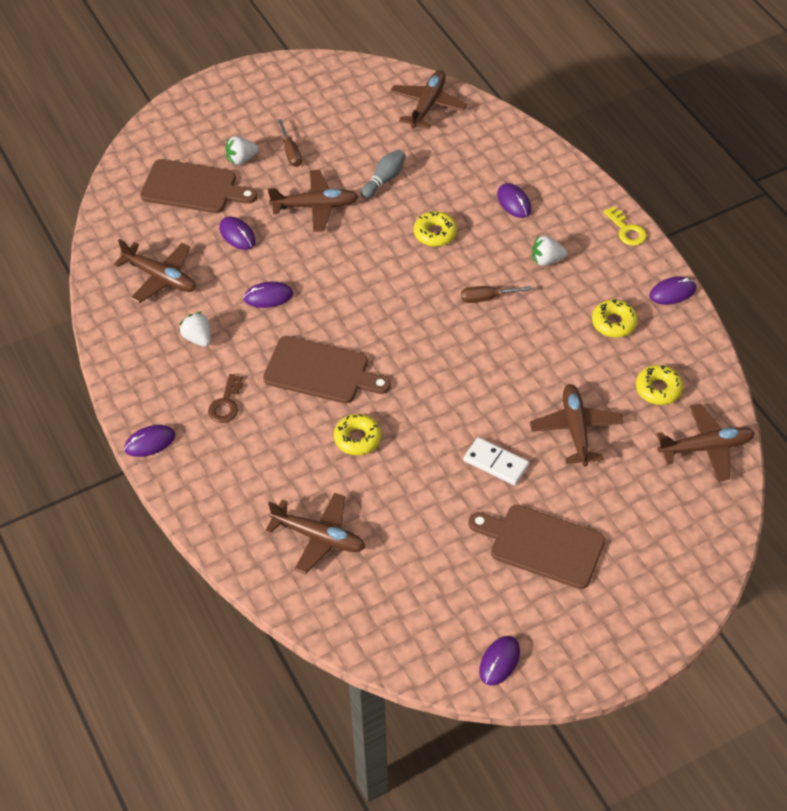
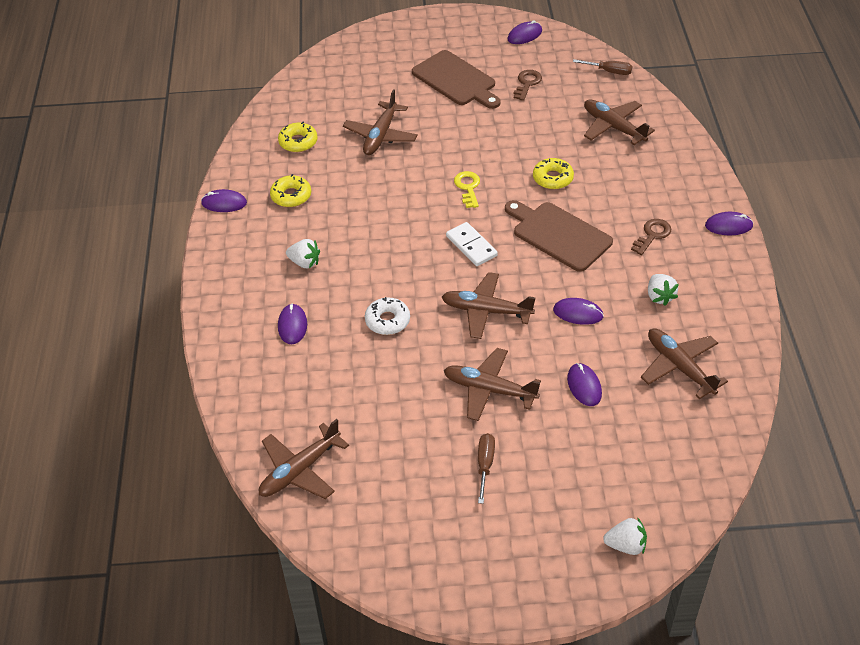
camera: 155 degrees left, 5 degrees down
(193, 187) = (612, 459): brown cutting board -> none
(241, 159) = (544, 477): white strawberry -> white strawberry (625, 545)
(384, 180) = (402, 394): grey bowling pin -> none
(435, 233) = (387, 320): yellow donut -> white donut
(453, 571) = (527, 83): none -> brown key
(487, 298) = (380, 248): brown screwdriver -> brown screwdriver (609, 71)
(496, 463) = (455, 133): white domino -> white domino (471, 246)
(626, 230) = (214, 265): yellow key -> yellow key (468, 187)
(706, 447) = (297, 99): brown plane -> brown plane (486, 311)

